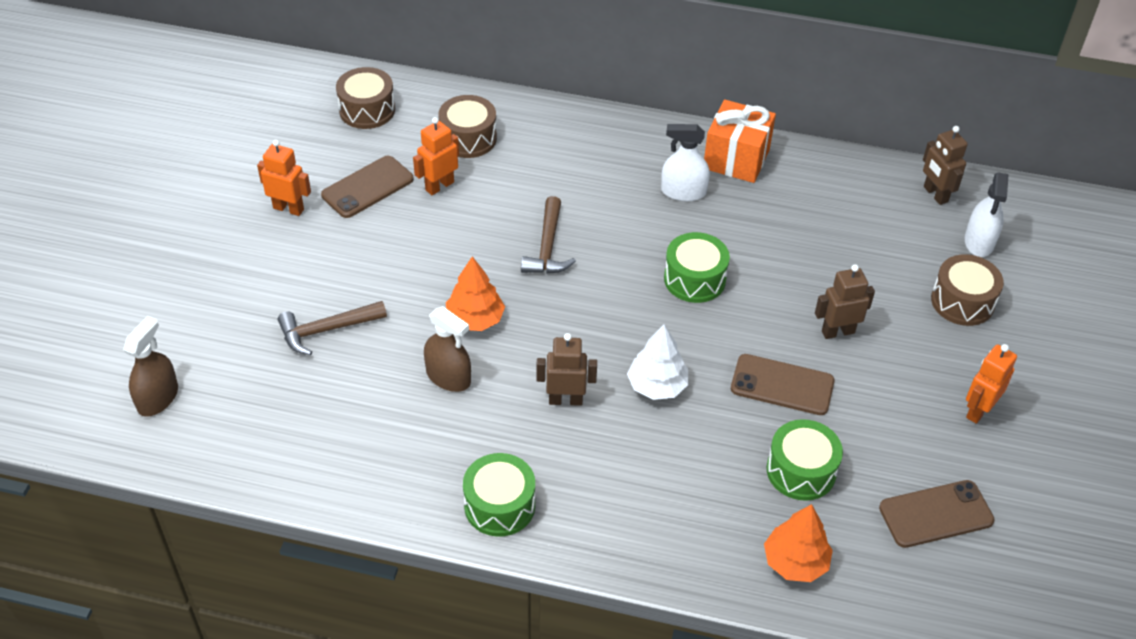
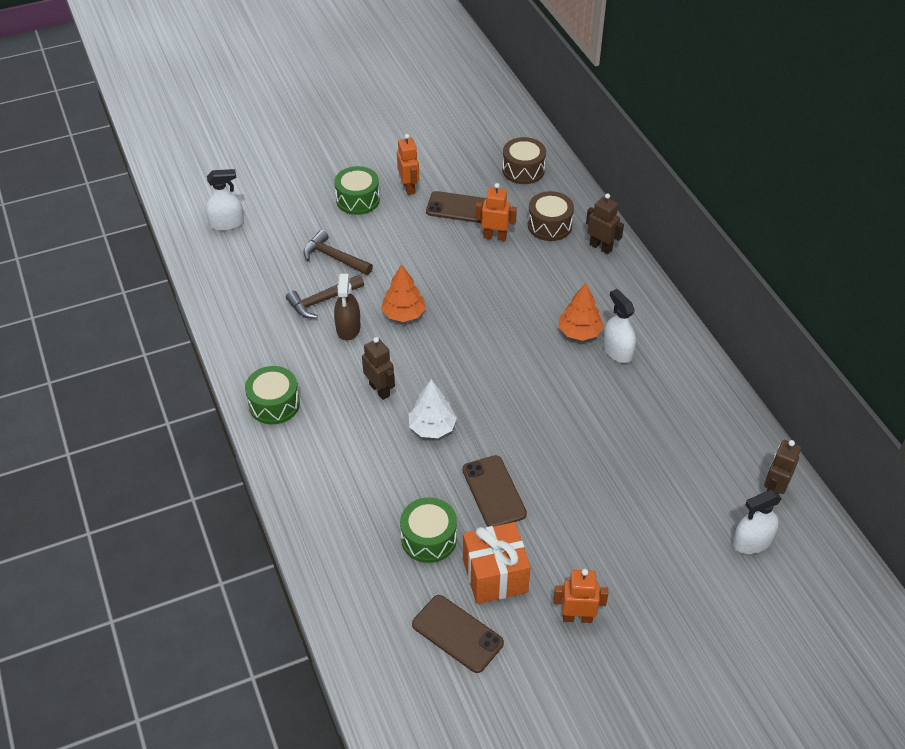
camera: 55 degrees right, 0 degrees up
(158, 398) = (226, 223): brown spray bottle -> white spray bottle
(547, 247) = (496, 313): brown hammer -> brown hammer (322, 300)
(694, 279) = (543, 398): green drum -> green drum (358, 200)
(736, 159) = (680, 361): orange gift -> orange gift (495, 575)
(795, 562) = (351, 572): orange tree -> orange tree (579, 332)
(837, 332) = (572, 499): brown robot -> brown robot (601, 247)
(962, 301) = (677, 559): brown drum -> none

